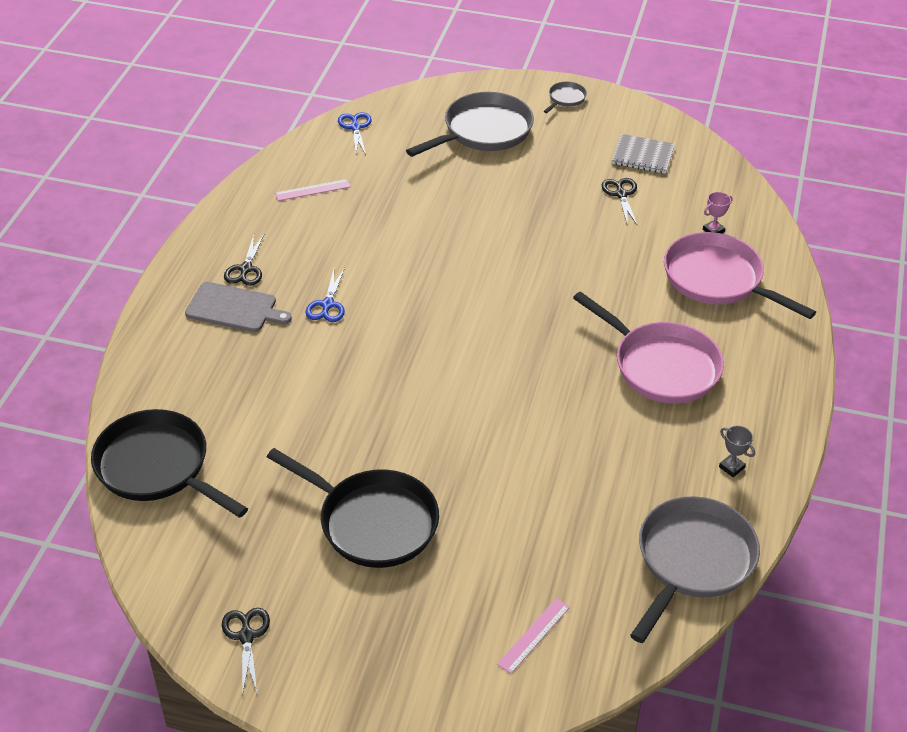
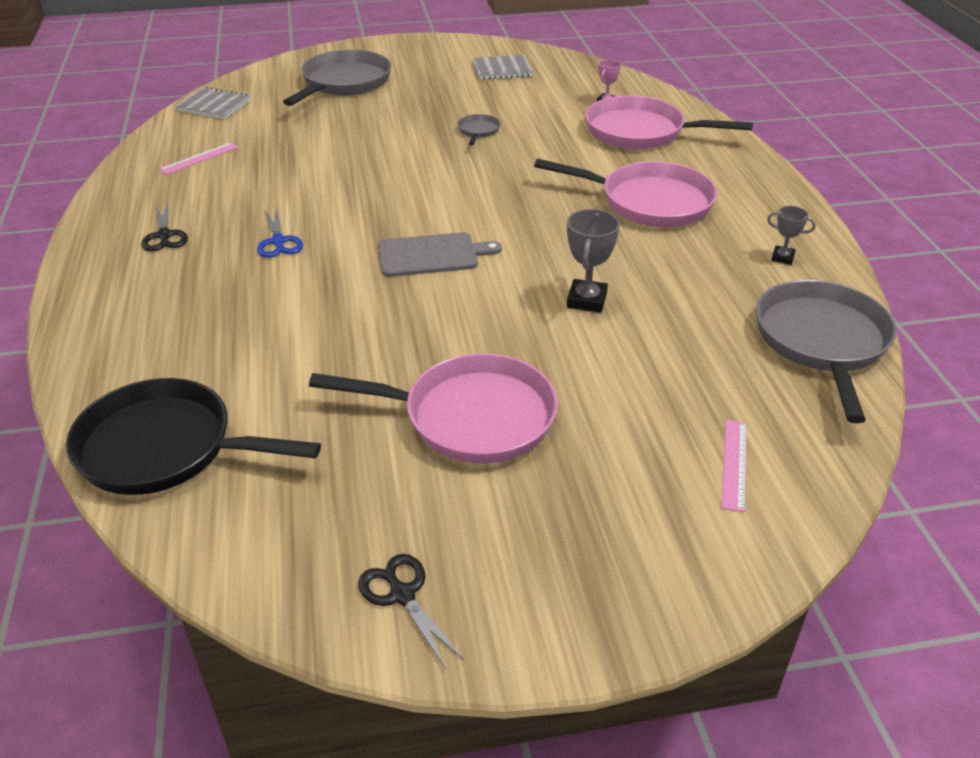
camera: 25 degrees left, 5 degrees down
(234, 308) = (172, 271): grey cutting board -> grey cutting board (432, 255)
(355, 127) = (214, 105): blue scissors -> grey notebook
(372, 522) = (470, 417): black pan -> pink pan
(531, 450) = (587, 300): none -> grey trophy
(566, 98) = (403, 48): grey pan -> grey pan (478, 131)
(621, 194) = (505, 97): black scissors -> none

